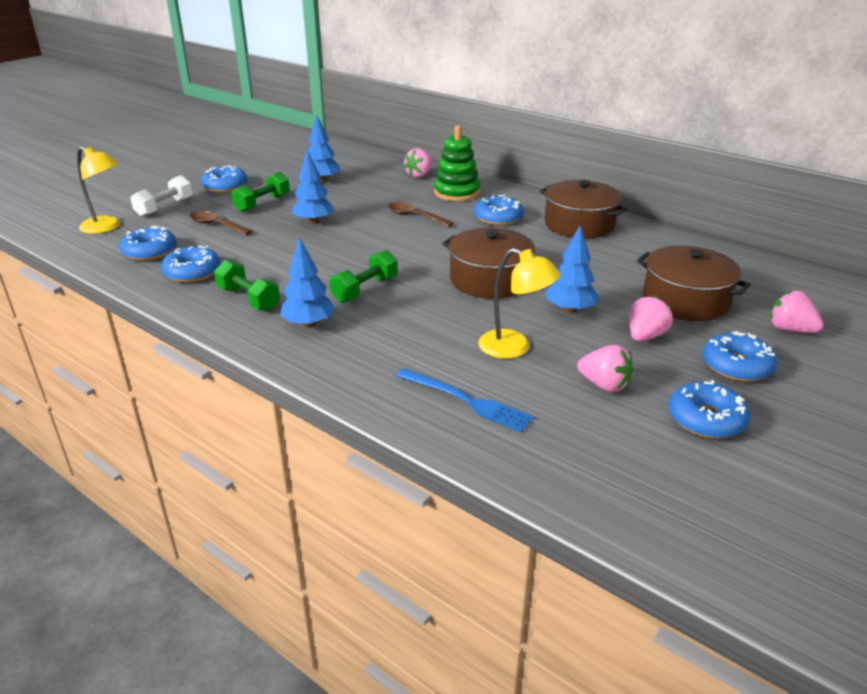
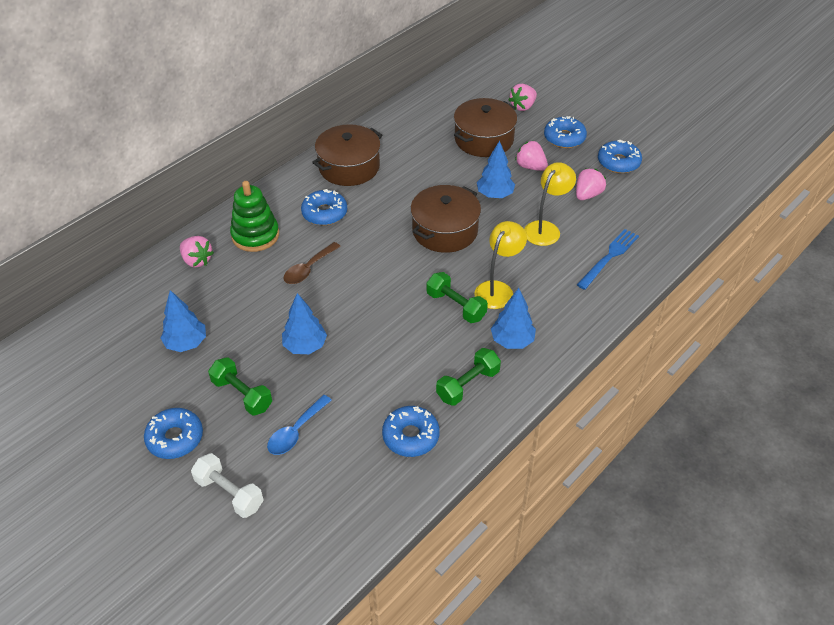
camera: 85 degrees left, 15 degrees up
(106, 227) = (279, 545): yellow lamp -> yellow lamp (498, 289)
(150, 252) = (356, 483): blue donut -> none
(216, 225) = (296, 432): brown spoon -> blue spoon

